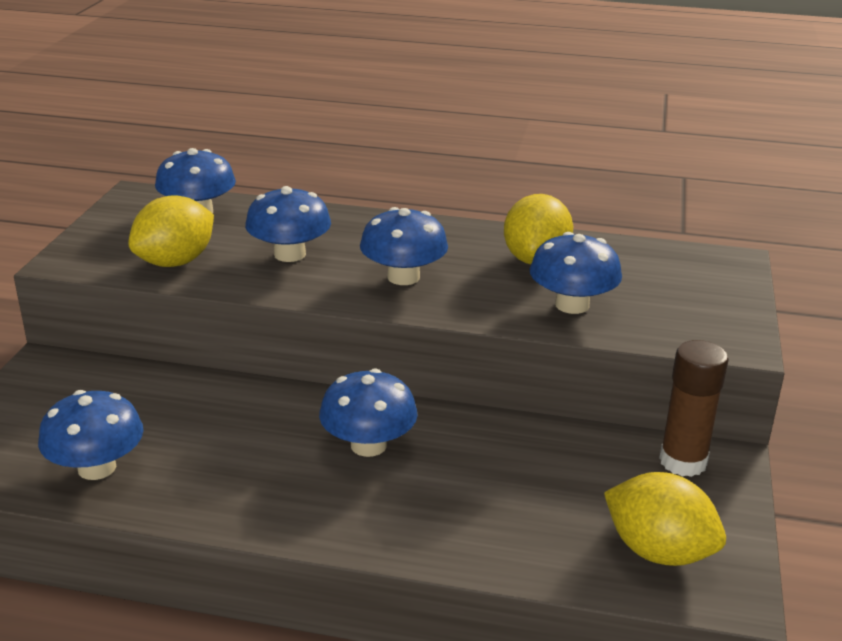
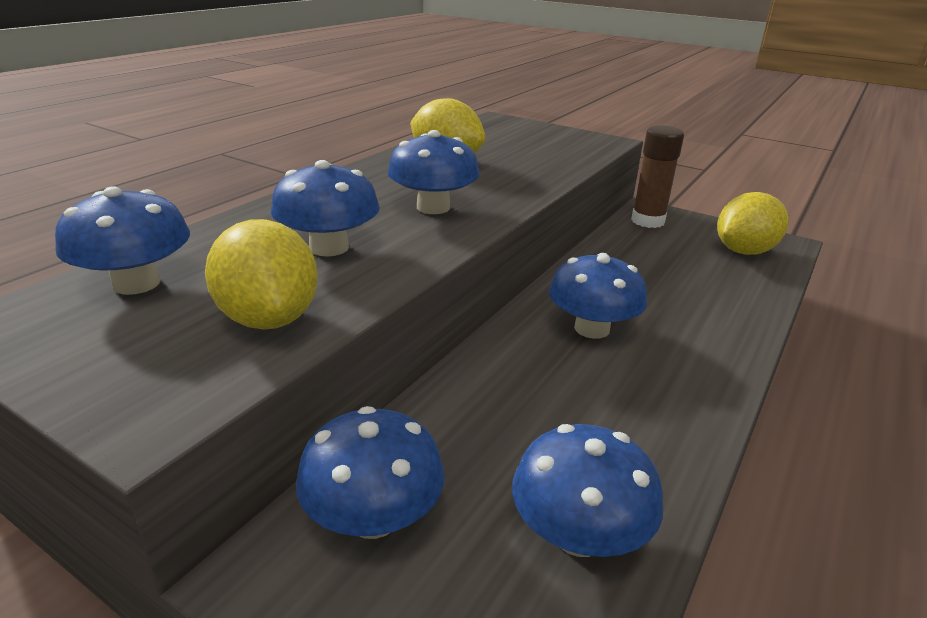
camera: 70 degrees left, 0 degrees up
(572, 305) = (528, 165): blue mushroom -> blue mushroom (373, 517)

